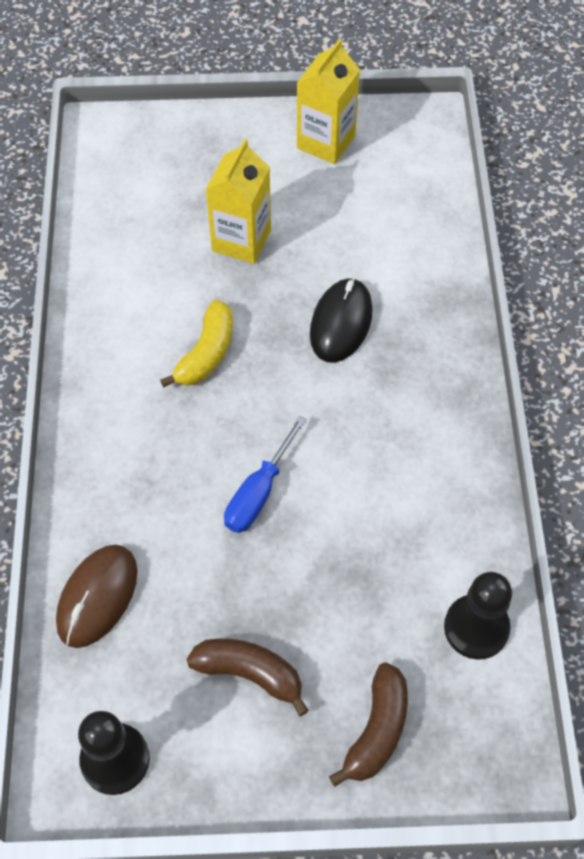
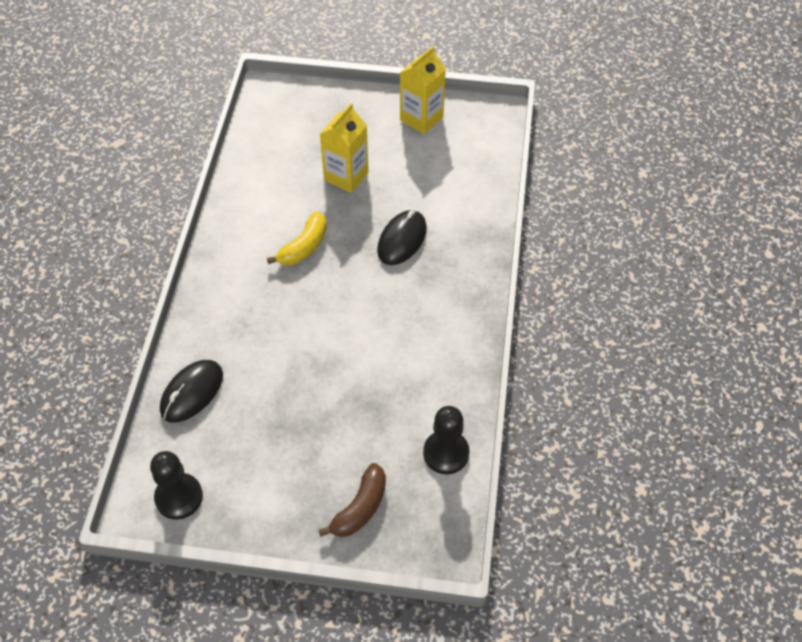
camera: 10 degrees right, 5 degrees down
(97, 597) = (192, 392): brown mouse -> black mouse
(250, 673) = (282, 457): brown banana -> none
(259, 492) = (317, 342): blue screwdriver -> none

